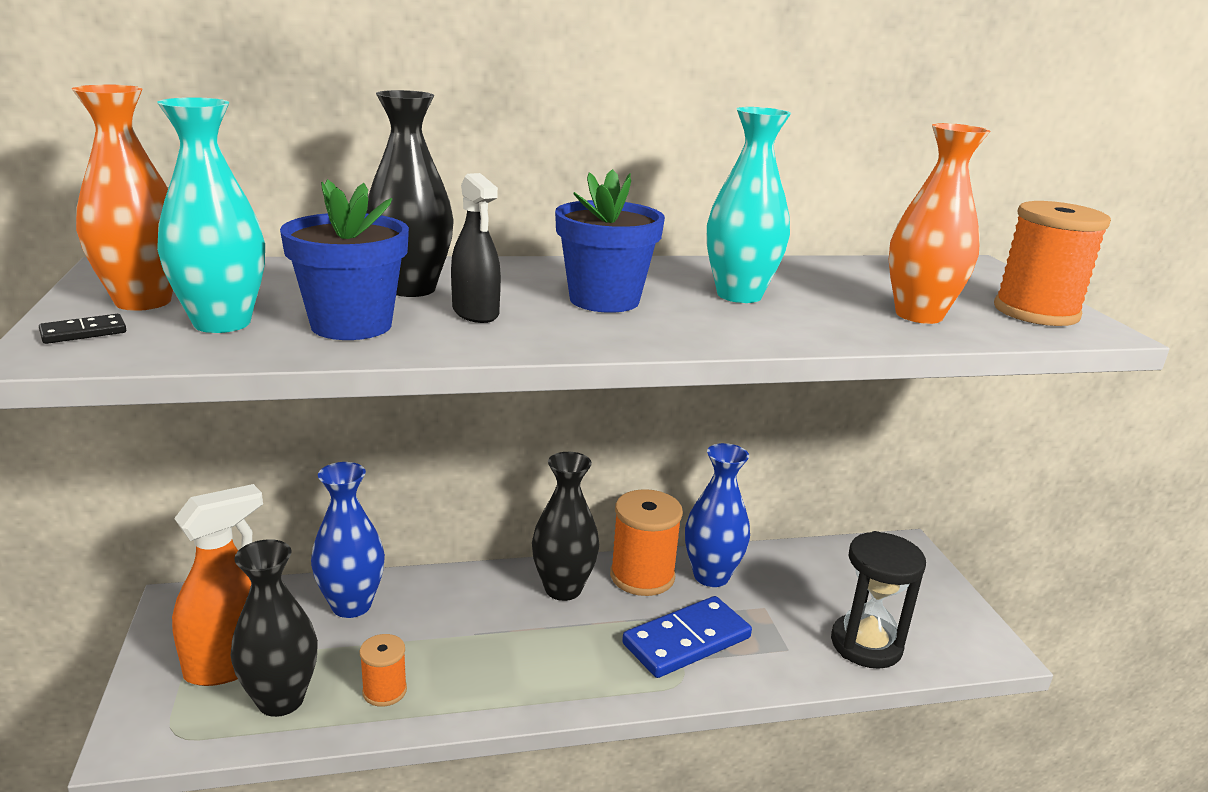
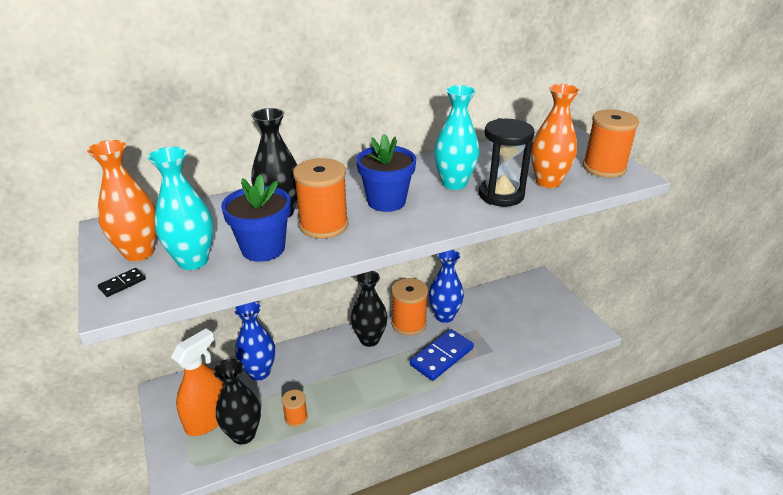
camera: 10 degrees left, 10 degrees up
(475, 312) = (323, 225): black spray bottle -> orange spool
(866, 645) = (530, 340): black hourglass -> black hourglass (501, 195)

